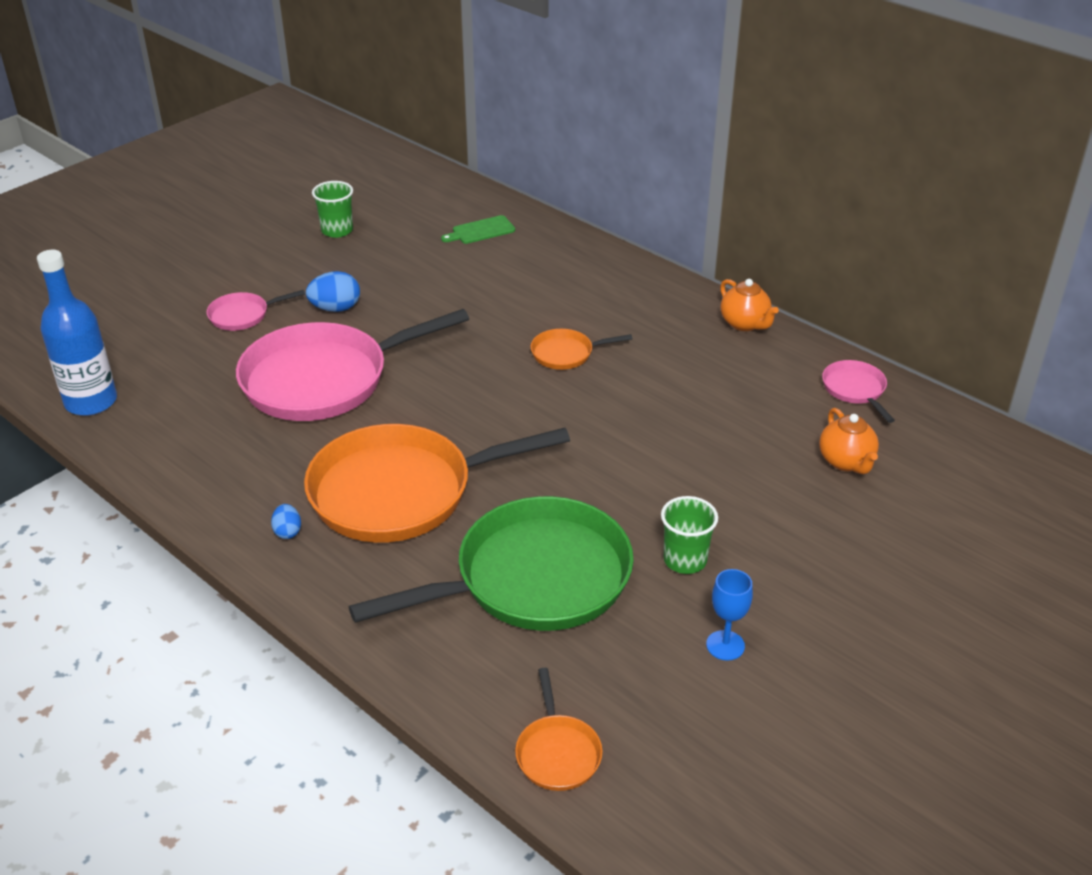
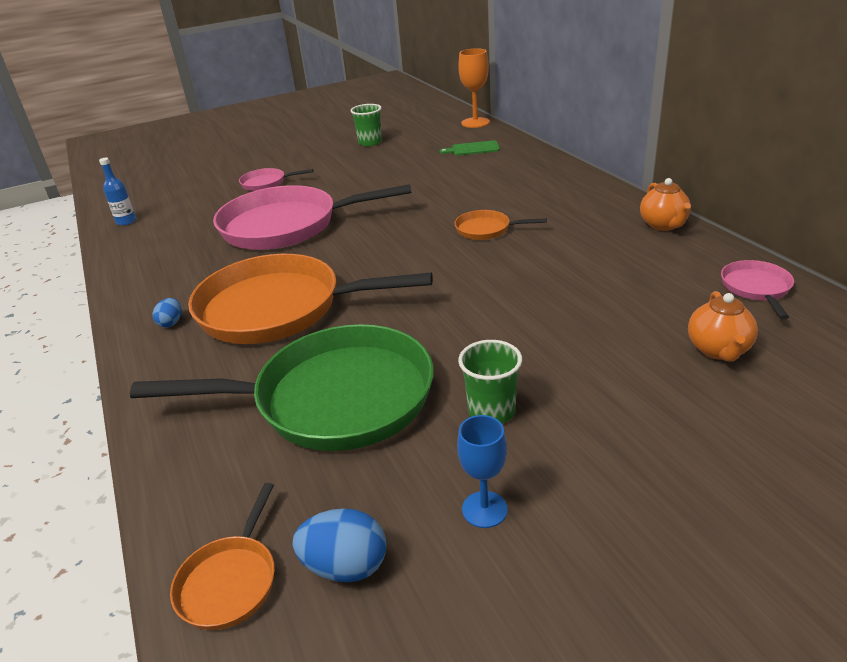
camera: 25 degrees right, 5 degrees down
(91, 402) = (126, 221): blue bottle -> blue bottle, size x0.51
(335, 308) = (332, 185): blue egg -> blue egg (346, 566)
(458, 184) = (475, 123): none -> orange goblet

